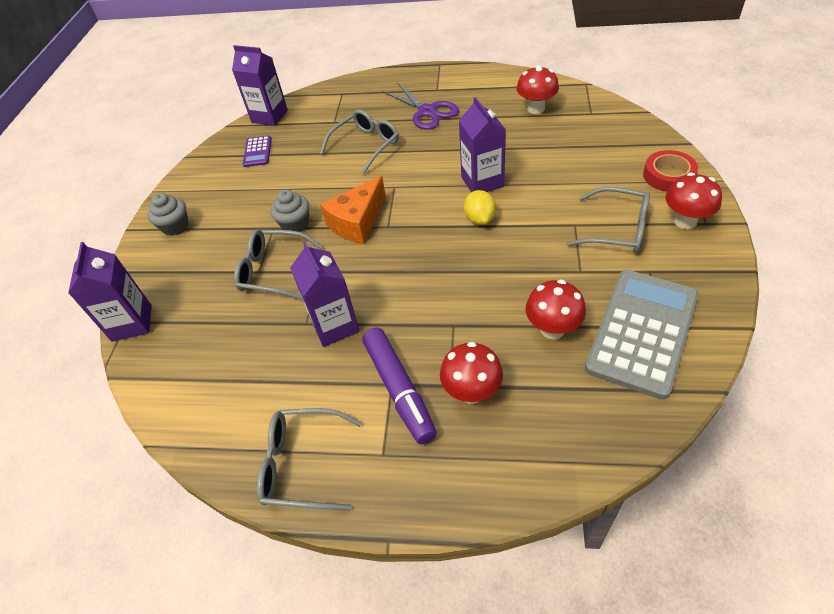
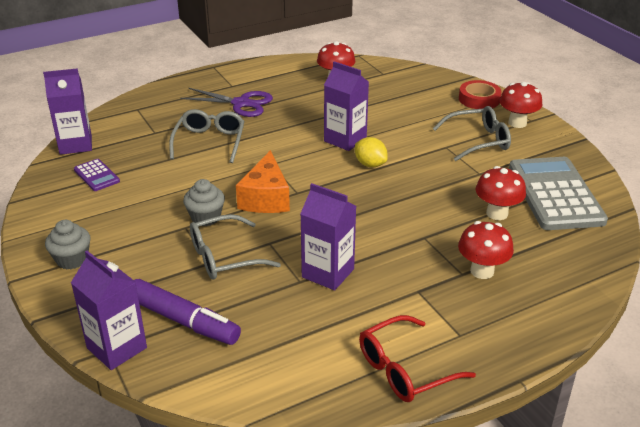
camera: 40 degrees left, 15 degrees down
(302, 464) = (405, 369): grey glasses -> red glasses
(399, 389) = (427, 291): purple marker -> purple marker (183, 320)

